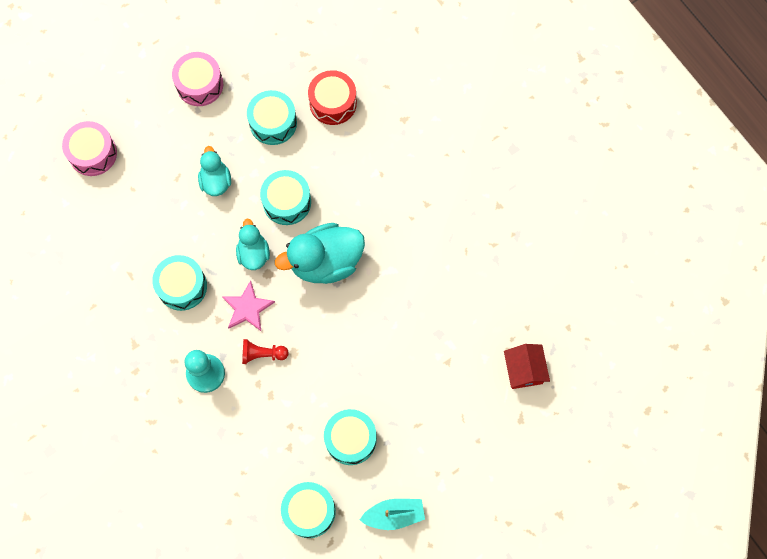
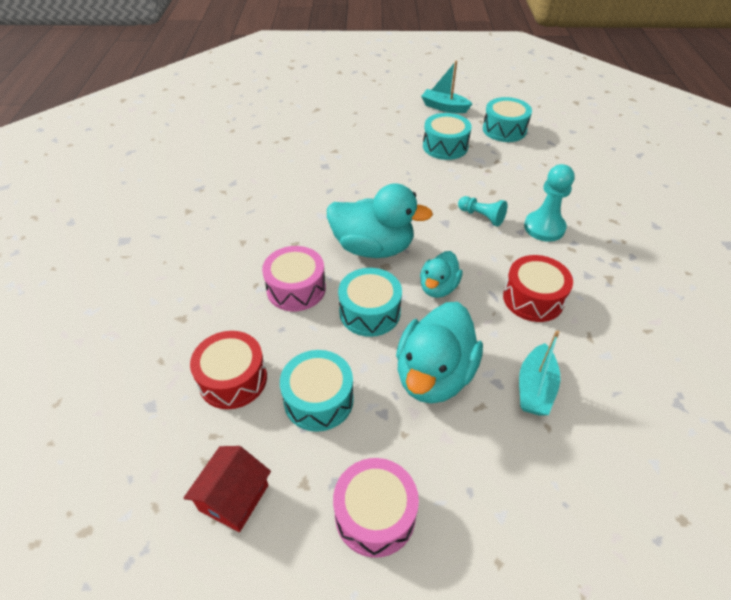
camera: 145 degrees left, 25 degrees down
(93, 153) = (589, 510): pink drum -> pink drum (296, 289)
(150, 211) = (535, 388): none -> turquoise boat
(182, 286) = (533, 298): turquoise drum -> red drum
(216, 181) = (434, 375): turquoise duck -> turquoise duck, size x1.76
(247, 308) = (474, 251): pink star -> none
(262, 354) = (481, 216): red pawn -> turquoise pawn
(524, 370) = (287, 126): red house -> red house (234, 497)

